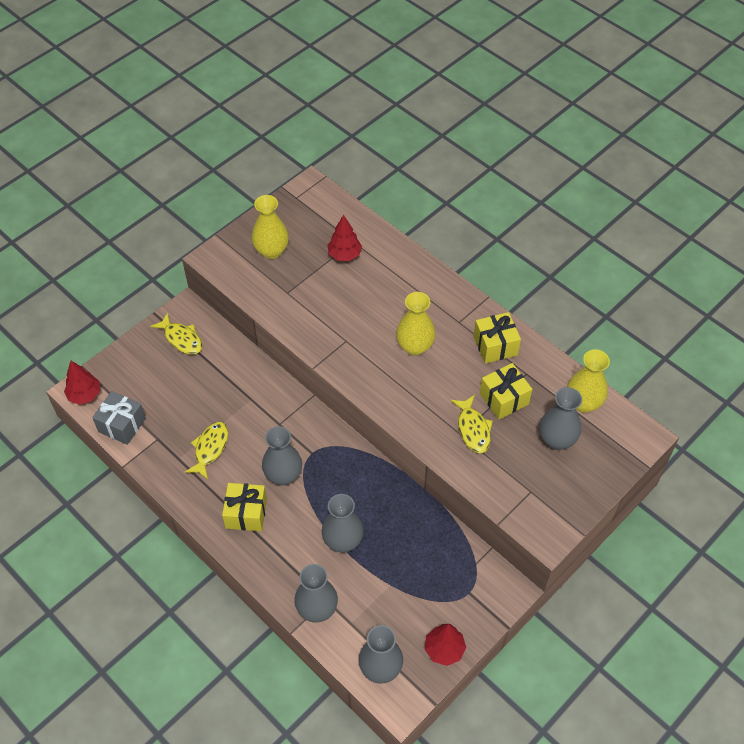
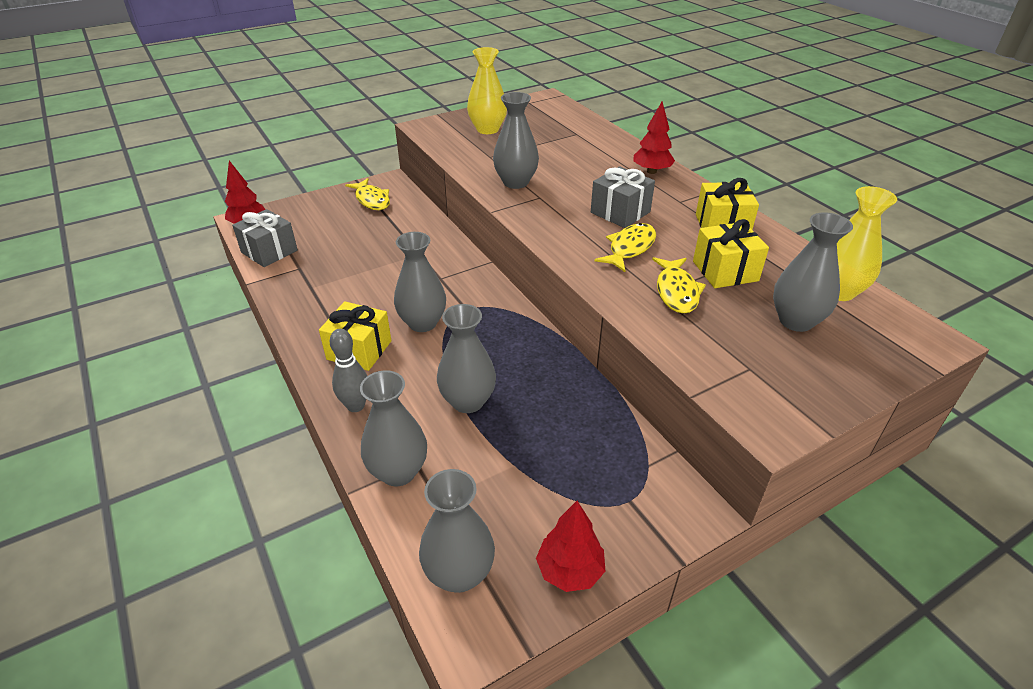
camera: 15 degrees right, 15 degrees down
(210, 448) = (351, 285): yellow fish -> yellow fish (629, 248)
(266, 564) = (355, 406): none -> grey bowling pin
(321, 325) = (515, 182): none -> grey vase
(344, 254) = (563, 140): red tree -> red tree (651, 171)
(415, 346) = (620, 212): yellow vase -> grey gift

